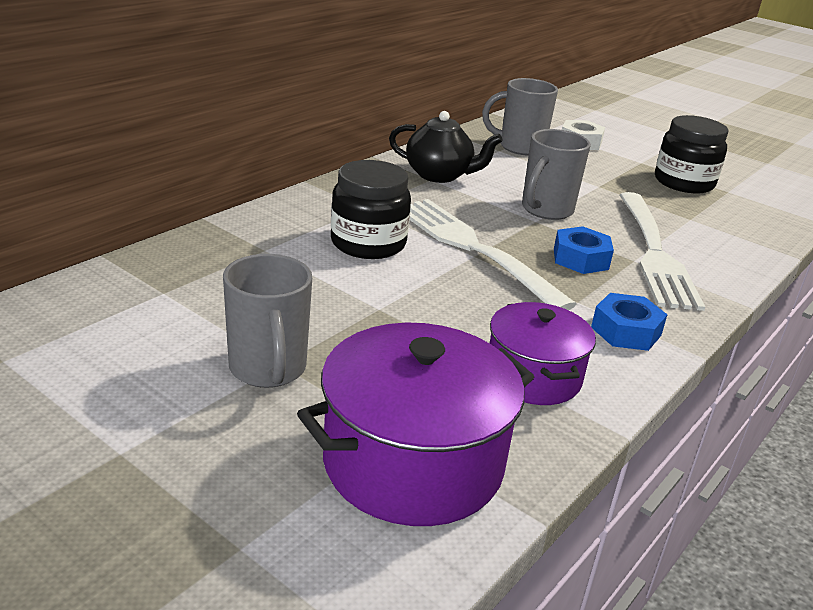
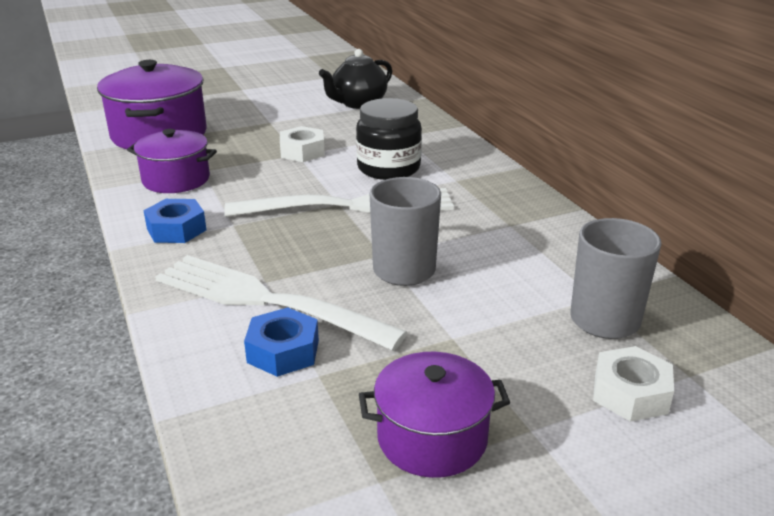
camera: 120 degrees right, 0 degrees up
(268, 369) = (267, 118): grey mug -> none
(369, 306) = (302, 152): none -> white nut
(439, 175) = (518, 232): black teapot -> black teapot (358, 103)
(580, 259) = (292, 251): blue nut -> blue nut (283, 351)
(684, 183) = (432, 438): black jar -> purple pot

